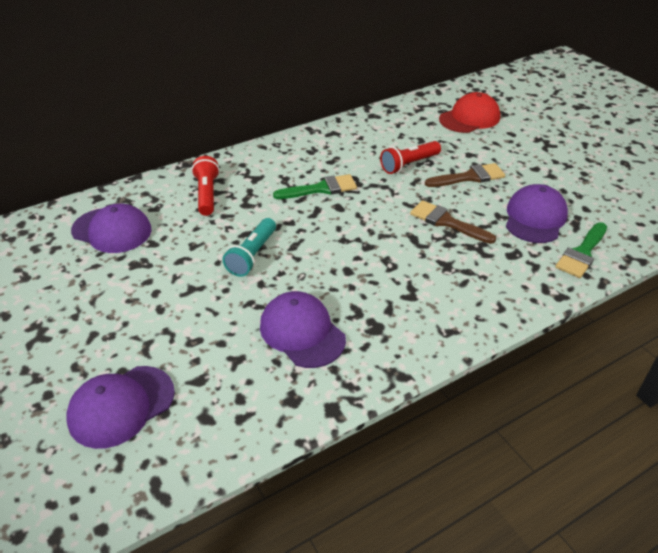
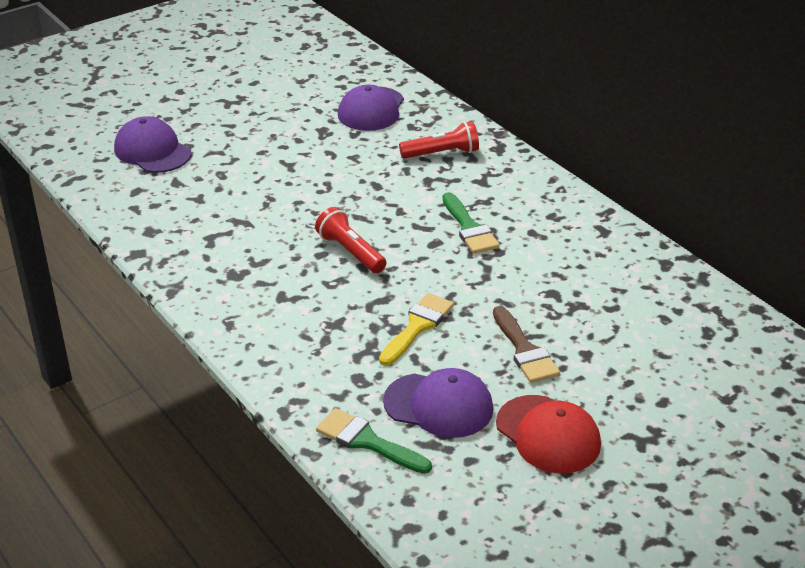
camera: 85 degrees right, 5 degrees down
(252, 255) = (340, 192): turquoise flashlight -> none
(302, 332) = (230, 231): purple cap -> none
(409, 164) = (542, 296): red flashlight -> red flashlight (350, 252)
(447, 222) = (417, 326): brown brush -> yellow brush
(469, 118) = (695, 358): red cap -> red cap (548, 434)

